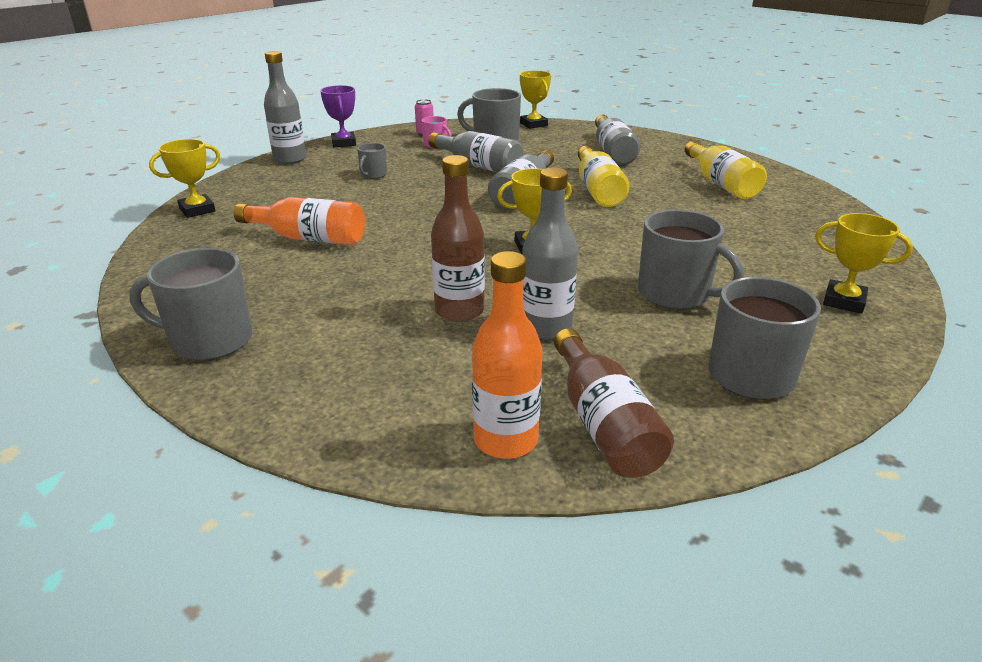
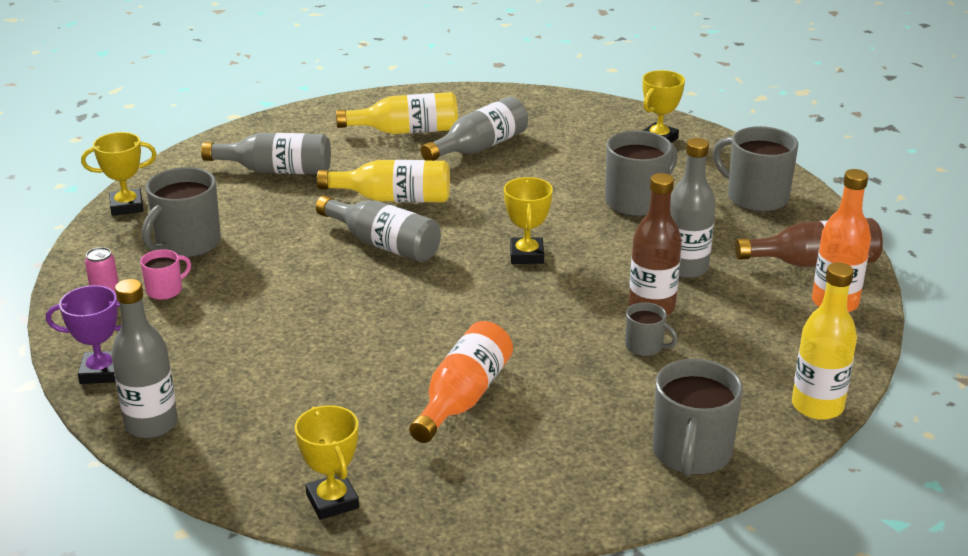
camera: 80 degrees left, 0 degrees up
(274, 420) = (817, 406): none -> yellow bottle
(373, 175) = (264, 347): grey mug -> grey mug (645, 347)
(478, 166) = (274, 264): grey bottle -> grey bottle (479, 147)

